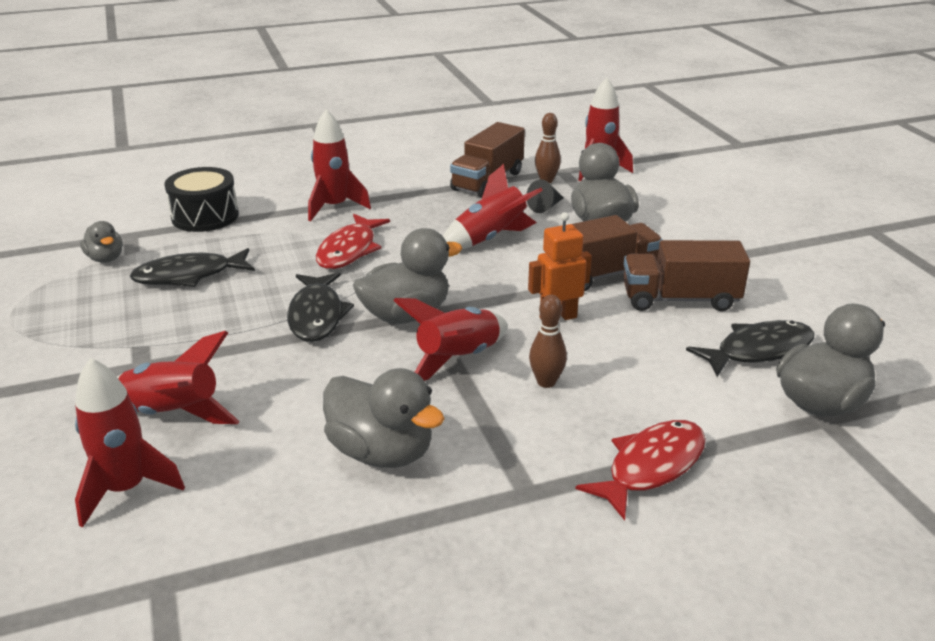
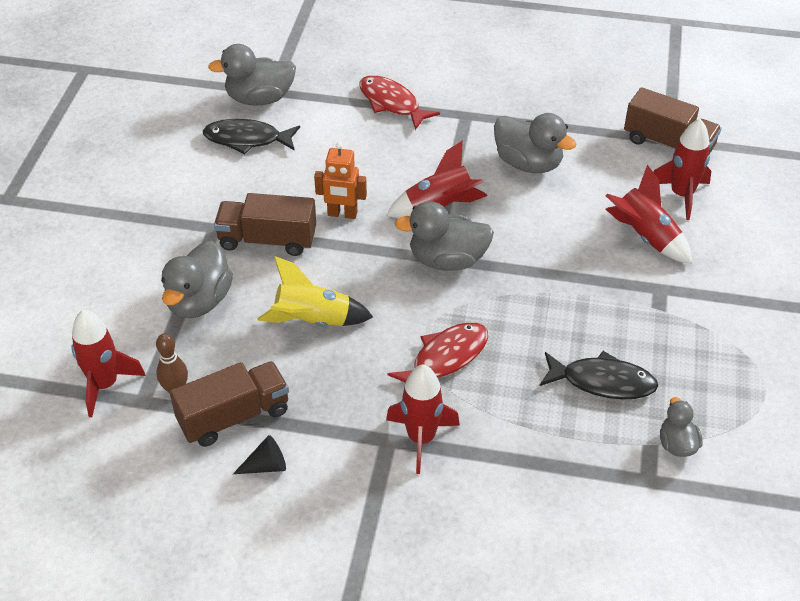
camera: 150 degrees left, 15 degrees up
(205, 216) = (562, 482): black drum -> none
(317, 315) = (514, 287): black fish -> none
(381, 452) = (528, 163): grey duck -> grey duck turned 150 degrees clockwise
(490, 238) = (313, 321): red rocket -> yellow rocket
(545, 207) = (221, 345): black cone -> black cone (266, 466)
(546, 382) = (398, 169): brown bowling pin -> none
(651, 467) = (392, 103): red fish -> red fish turned 60 degrees clockwise
(680, 299) = (242, 195): brown truck -> brown truck (668, 144)

